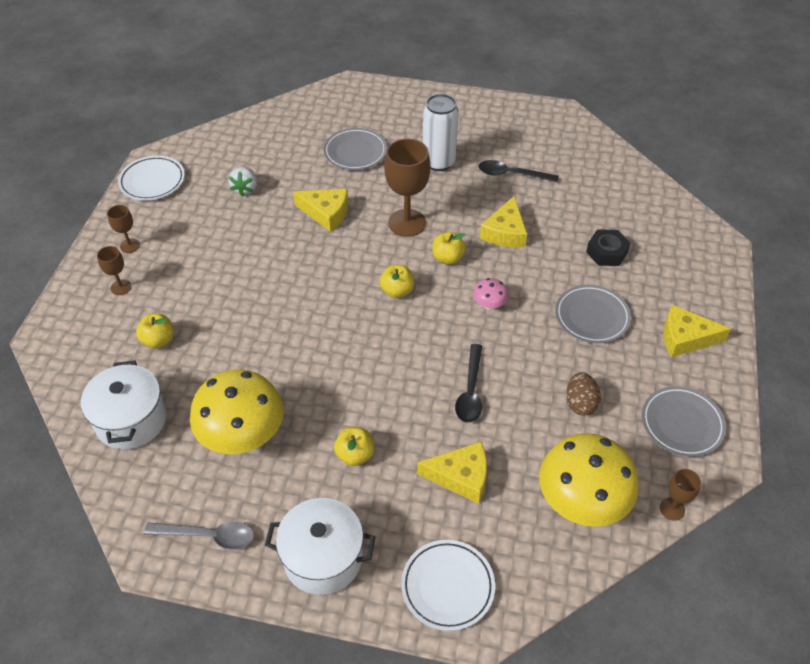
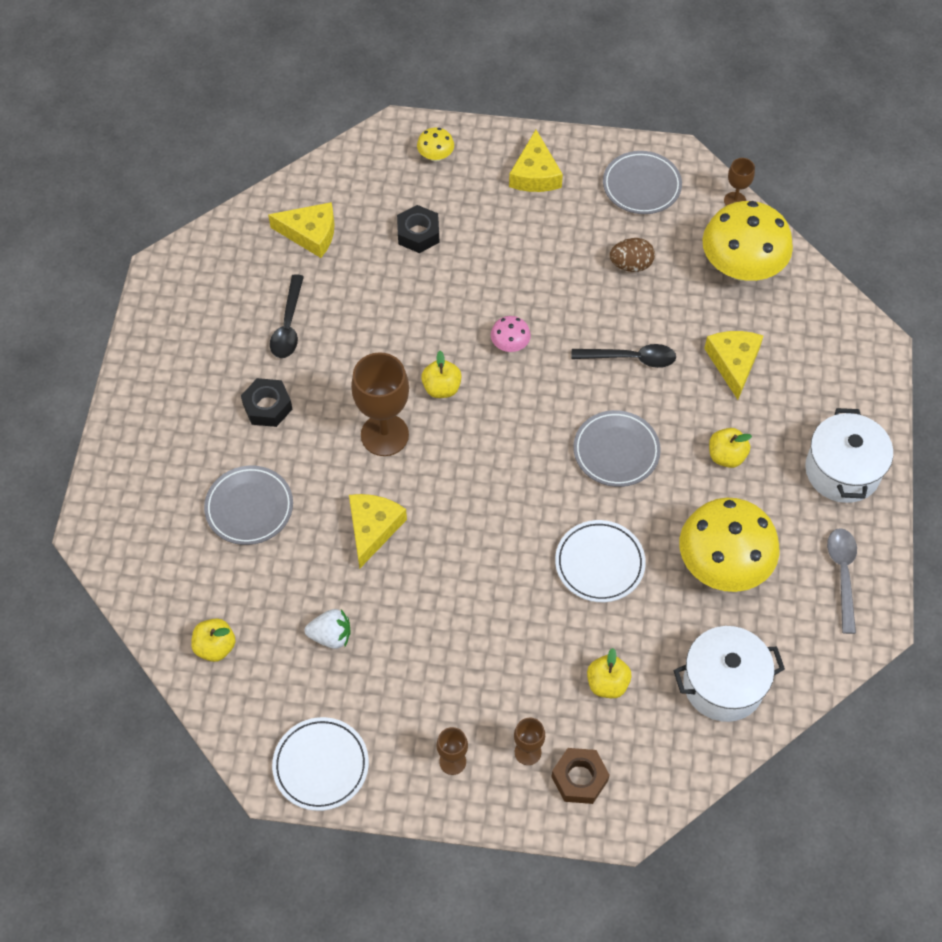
camera: 95 degrees left, 10 degrees up
(88, 315) = (579, 778): none -> brown nut
(397, 291) = (499, 436): yellow apple -> yellow apple (215, 647)
(438, 162) = (267, 407): white can -> black nut
(447, 586) = (846, 368): white plate -> white plate (599, 563)
(505, 232) = (393, 331): yellow cheese -> yellow cheese (310, 234)
(592, 317) = (516, 251): grey plate -> grey plate (616, 451)
(696, 268) = (435, 156): none -> yellow mushroom

